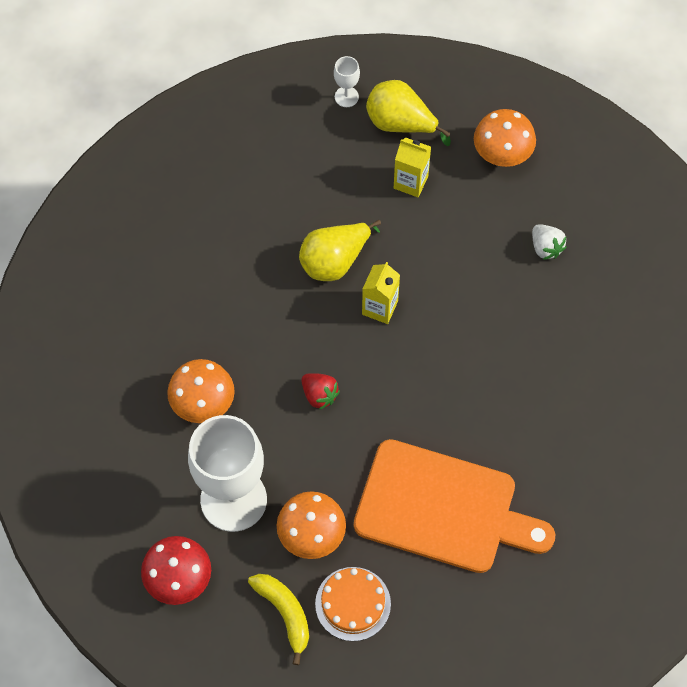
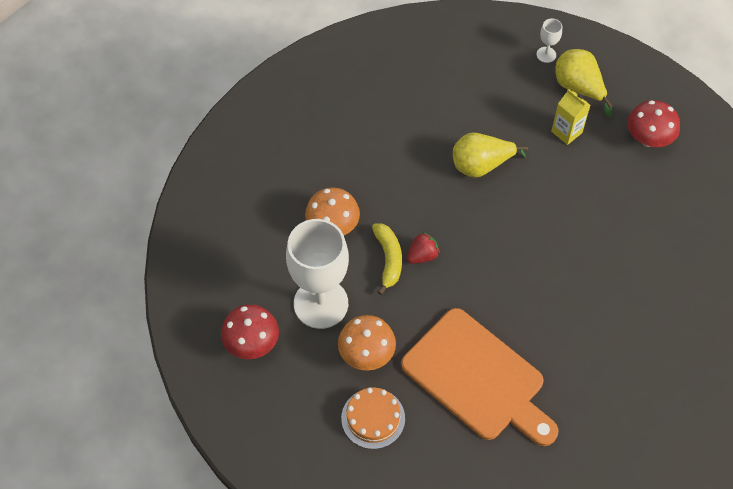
camera: 25 degrees right, 5 degrees down
(285, 613) = (318, 402): yellow banana -> yellow banana (388, 259)
(319, 395) = (422, 256): red strawberry -> red strawberry turned 105 degrees counterclockwise
(380, 307) = (499, 212): yellow carton -> none
(502, 154) = (648, 138): orange mushroom -> red mushroom
(546, 248) = (651, 219): white strawberry -> none

